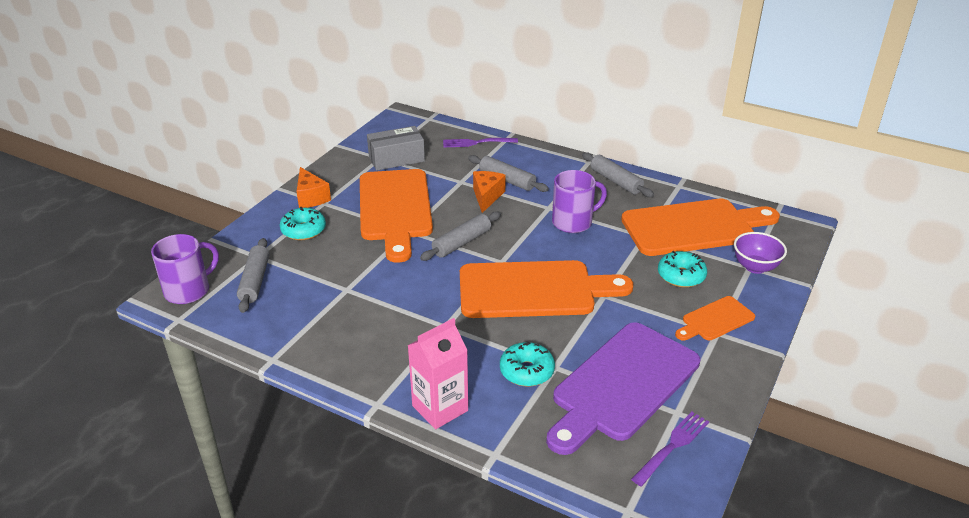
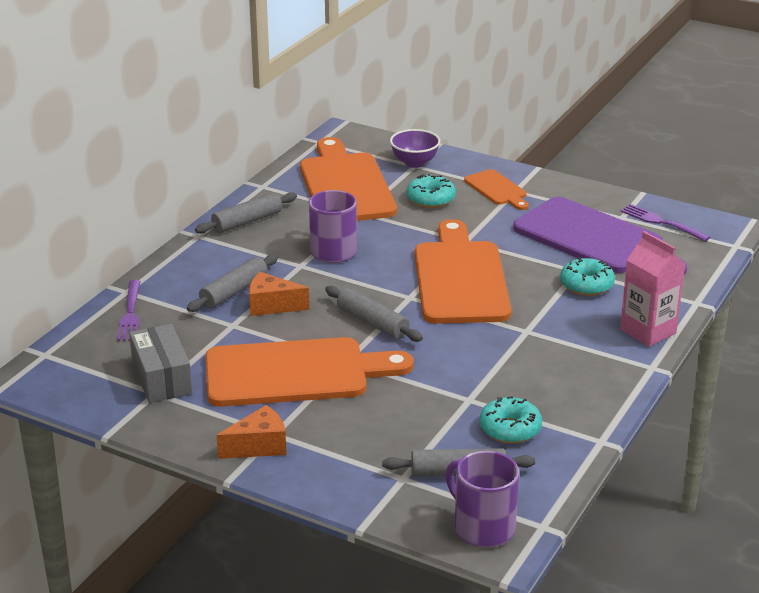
camera: 90 degrees left, 5 degrees down
(303, 230) = (342, 444): turquoise donut -> turquoise donut (510, 429)

